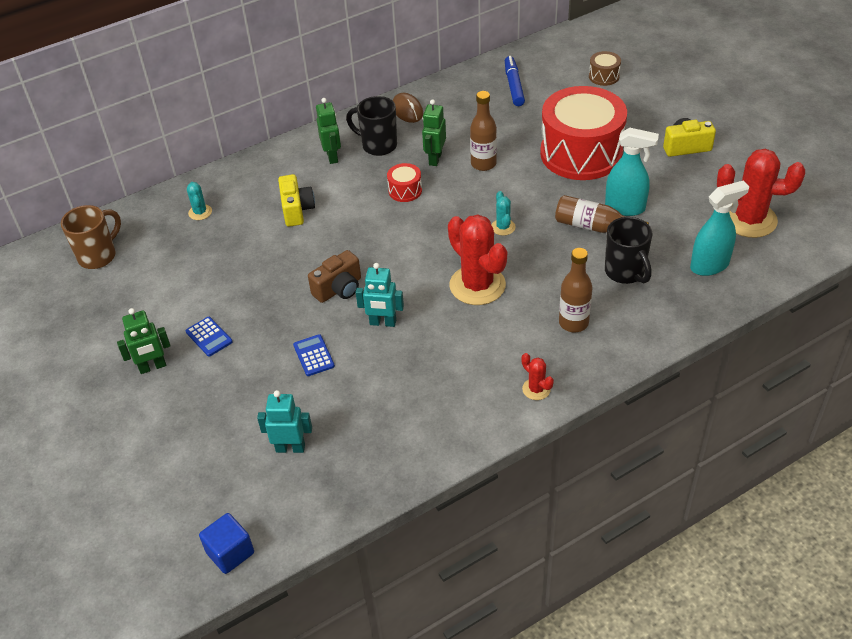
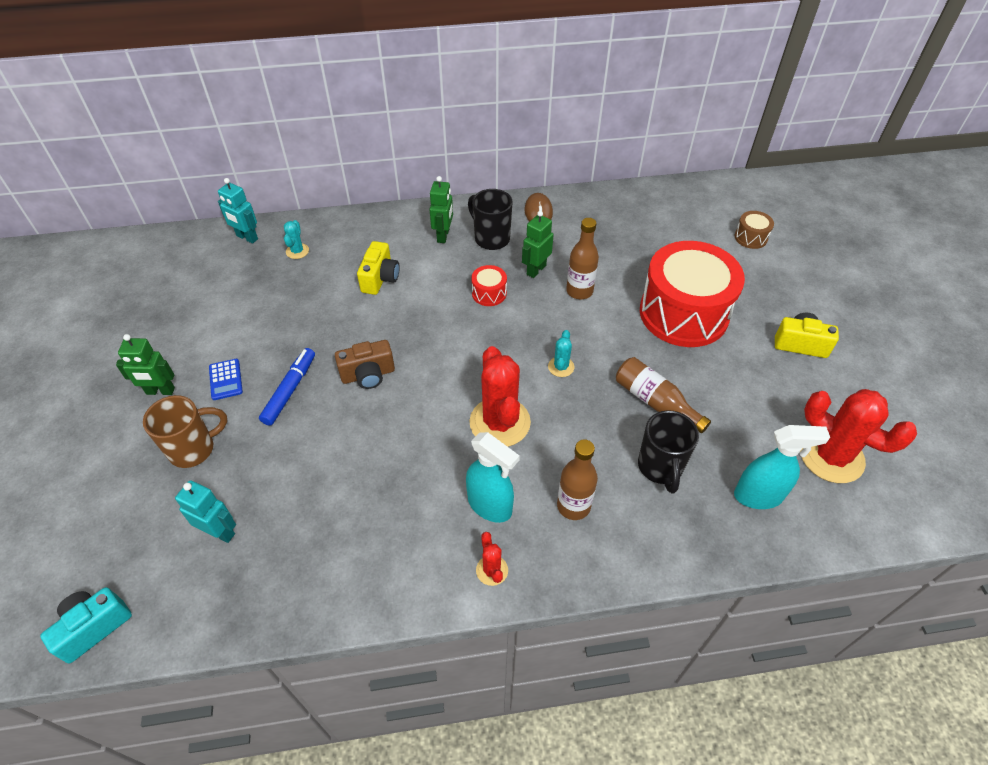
camera: 20 degrees right, 5 degrees up
(98, 256) = (189, 263): brown mug -> brown mug (194, 449)
(230, 552) = (94, 627): blue cube -> turquoise camera
(314, 355) = (302, 438): blue calculator -> none
(383, 323) = (386, 428): turquoise robot -> turquoise robot (247, 238)
(514, 86) = (654, 219): blue marker -> blue marker (290, 390)
(625, 208) = (699, 391): turquoise spray bottle -> turquoise spray bottle (490, 506)

